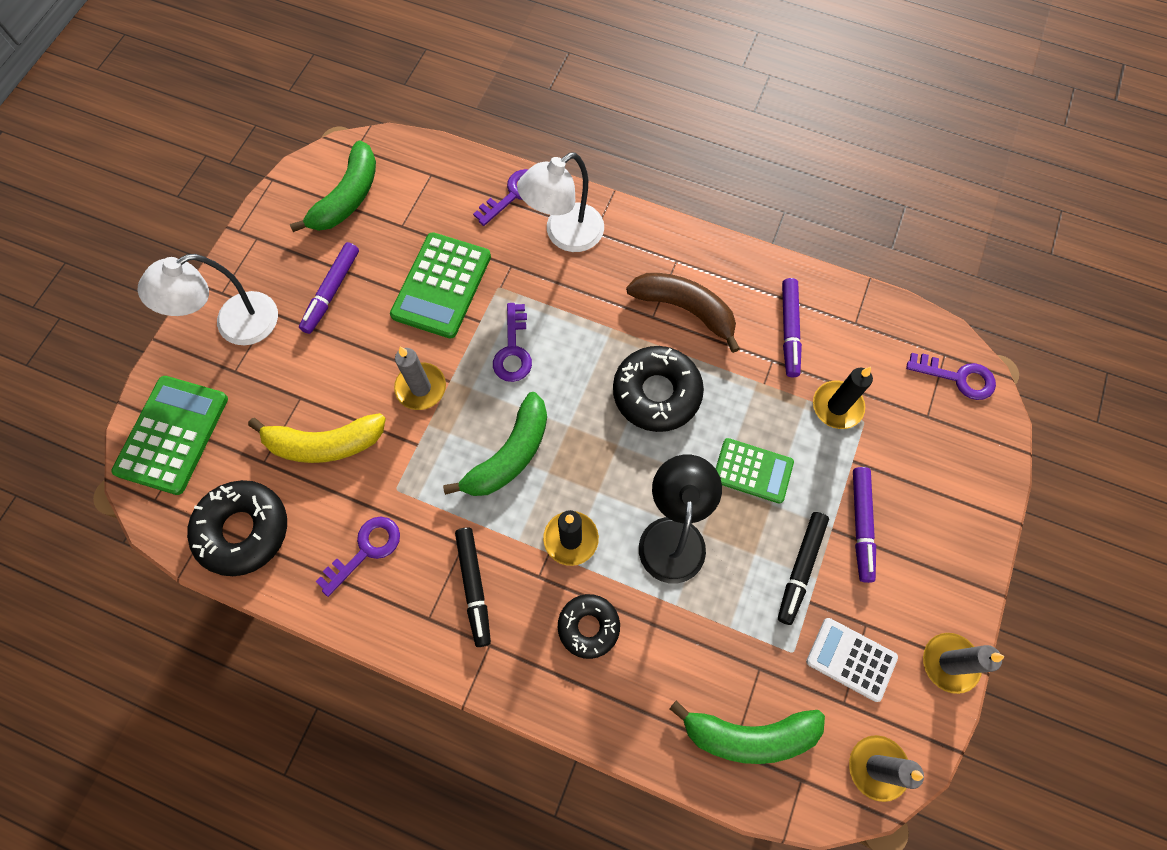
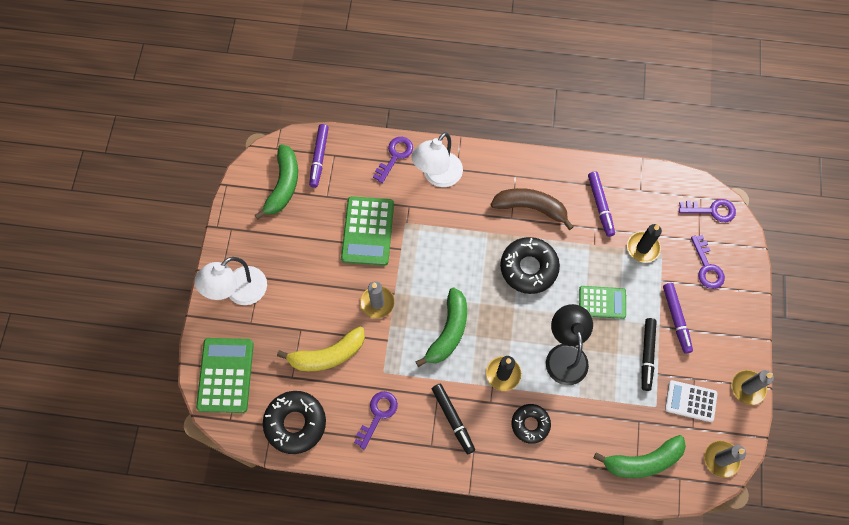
camera: 15 degrees left, 0 degrees up
(331, 291) = (295, 253): purple marker -> purple marker (319, 158)
(513, 350) = (428, 262): purple key -> purple key (707, 267)

